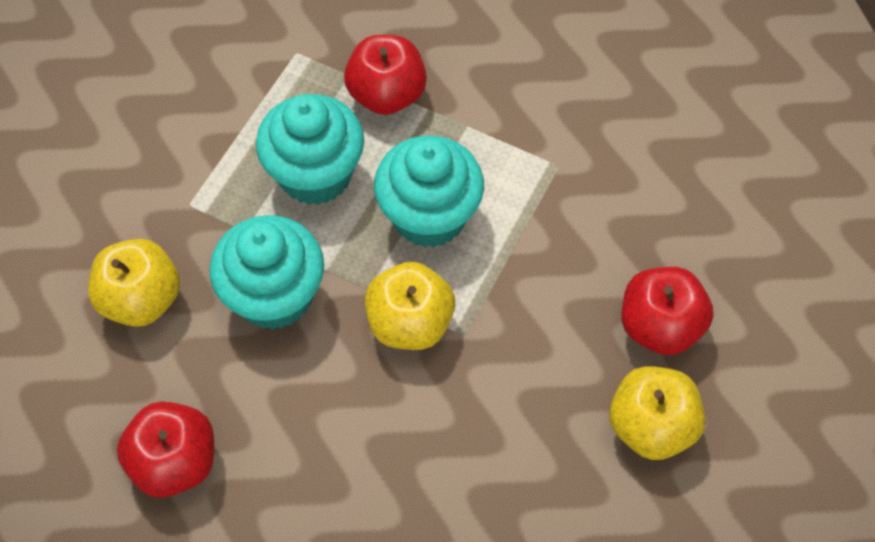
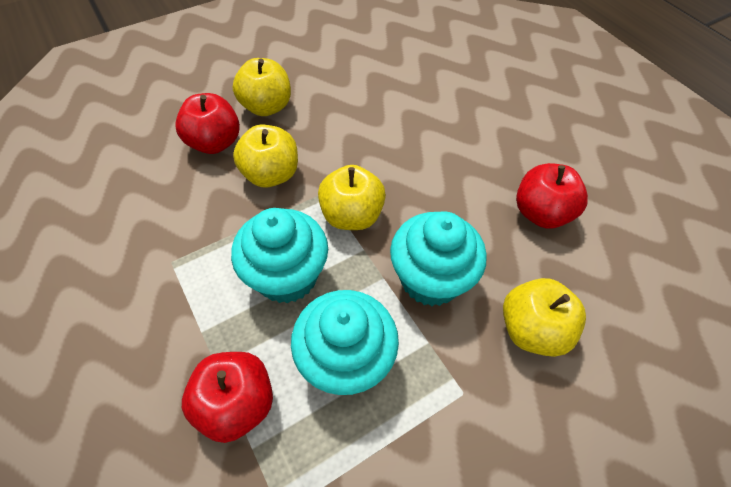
camera: 150 degrees left, 5 degrees down
(548, 322) = (271, 174): none -> yellow apple

